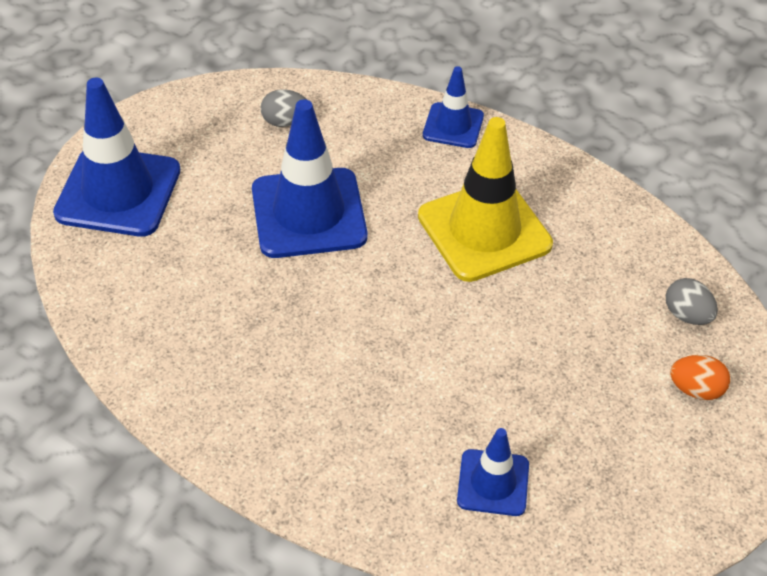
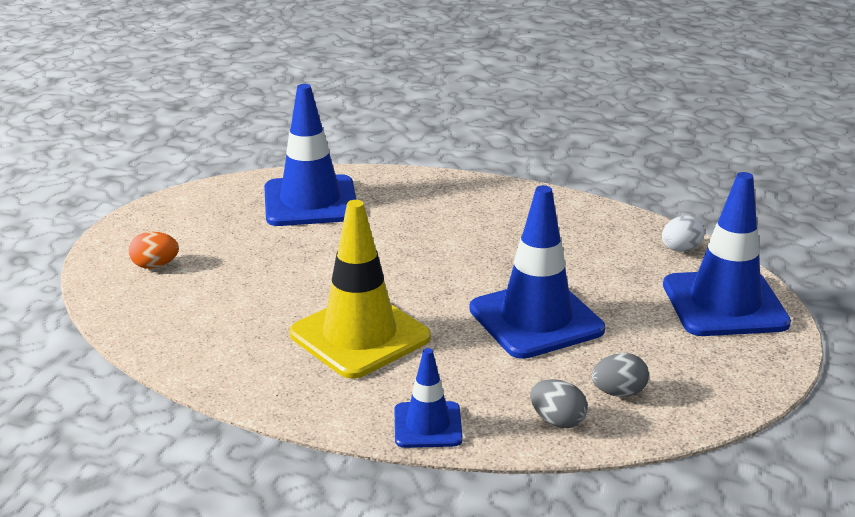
camera: 165 degrees right, 20 degrees down
(95, 277) = (680, 249): none -> white egg
(493, 483) = (310, 202): blue traffic cone -> blue traffic cone, size x1.84
(687, 315) = (157, 308): grey egg -> grey egg (557, 421)

